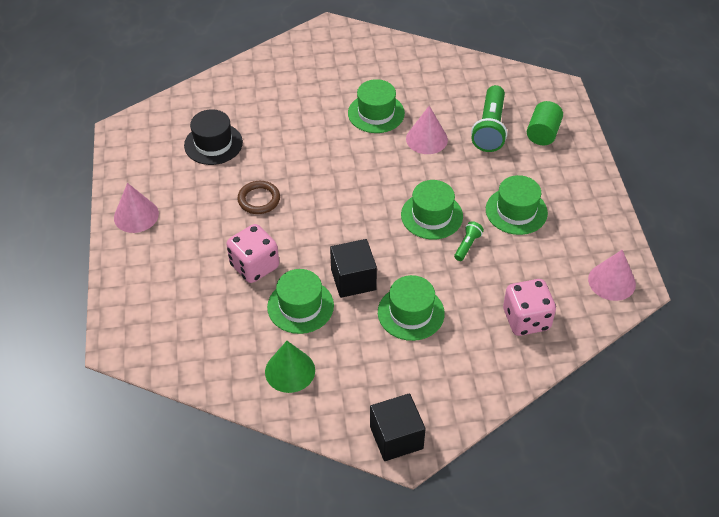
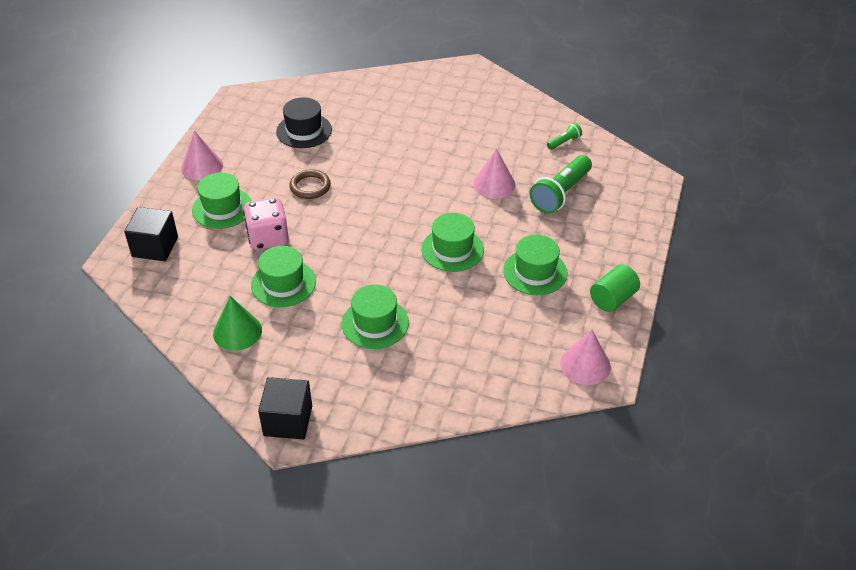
camera: 25 degrees right, 5 degrees down
(353, 279) = (344, 278): black cube -> black cube (155, 247)
(376, 113) = (463, 149): green hat -> green hat (222, 208)
(467, 245) = (467, 285): green flashlight -> green flashlight (564, 142)
(526, 319) = (477, 368): pink dice -> none
(542, 133) = (609, 214): green cylinder -> green cylinder (612, 299)

